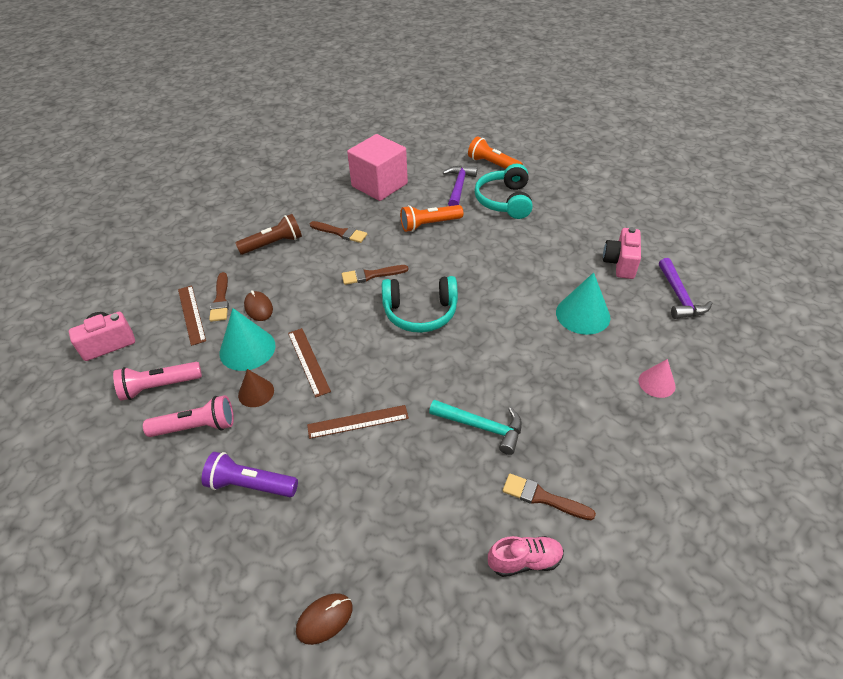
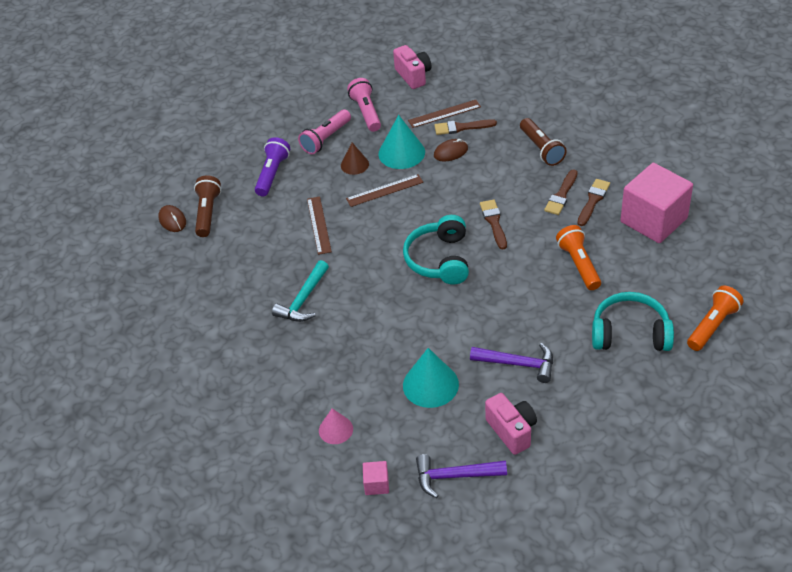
camera: 95 degrees right, 0 degrees up
(196, 427) = (325, 139): pink flashlight -> pink flashlight turned 45 degrees clockwise
(316, 564) = (208, 213): none -> brown flashlight
(459, 187) = (657, 291): purple hammer -> purple hammer (518, 364)
(525, 561) = (187, 319): pink shoe -> none
(542, 497) = (234, 333): brown brush -> brown brush (593, 201)
(620, 263) = (512, 431): pink camera -> pink camera turned 45 degrees clockwise
(708, 348) = (376, 484): none -> pink cube

